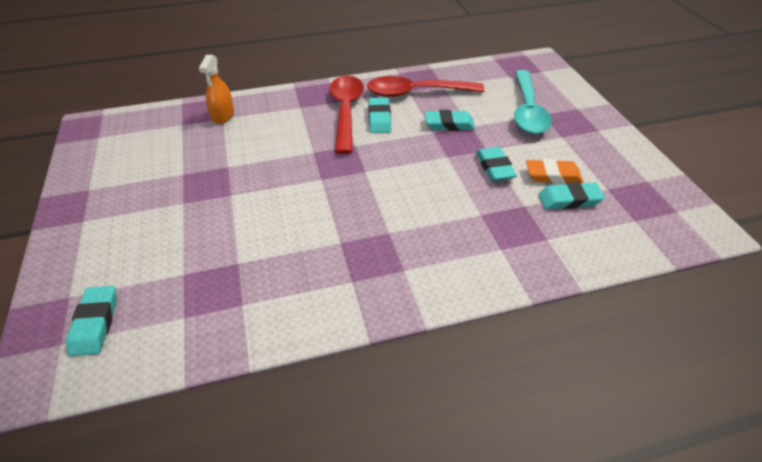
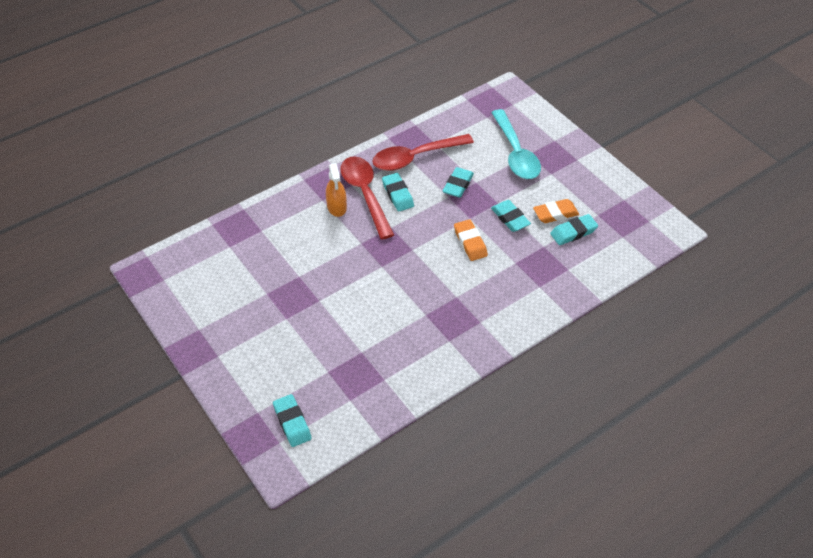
camera: 20 degrees left, 5 degrees up
(223, 115) = (259, 227): orange spray bottle -> orange spray bottle (337, 207)
(435, 180) = (470, 242): none -> orange eraser
(449, 124) = (458, 185): turquoise eraser -> turquoise eraser turned 45 degrees counterclockwise

